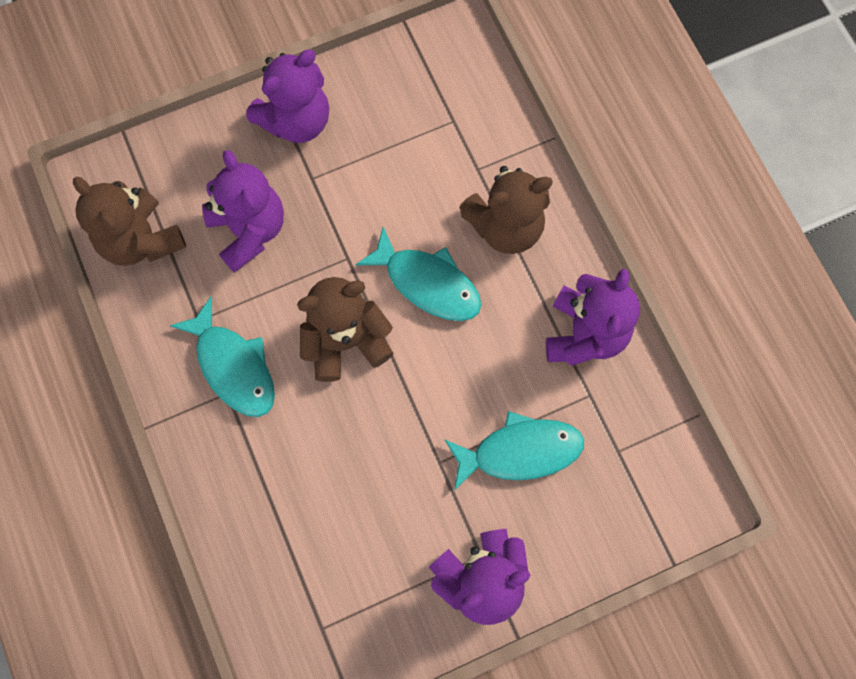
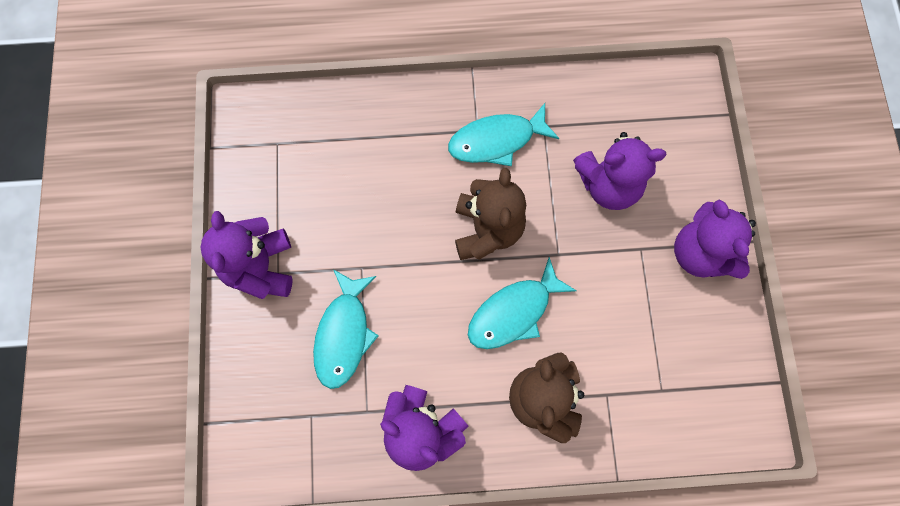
camera: 110 degrees right, 0 degrees up
(141, 240) = (625, 103): brown teddy bear -> none

